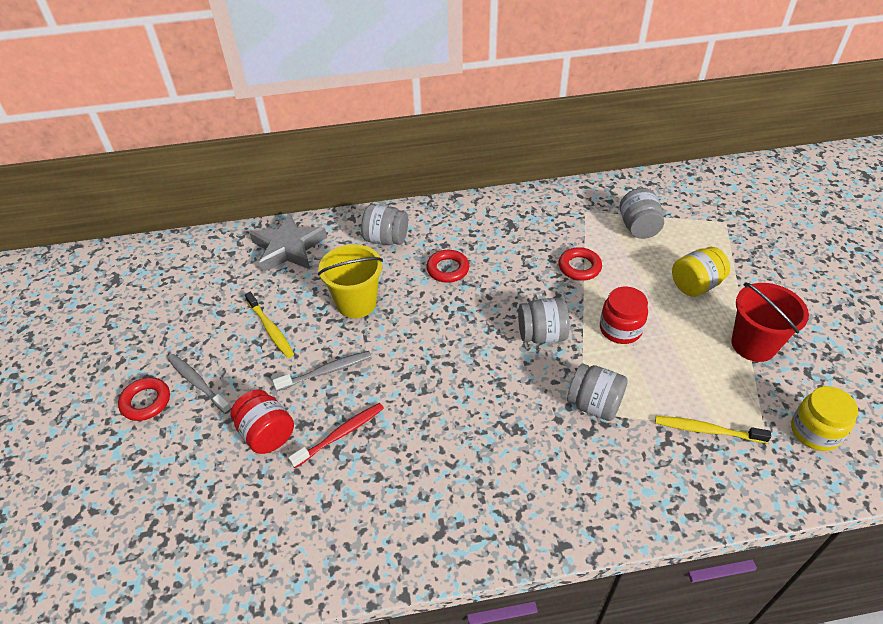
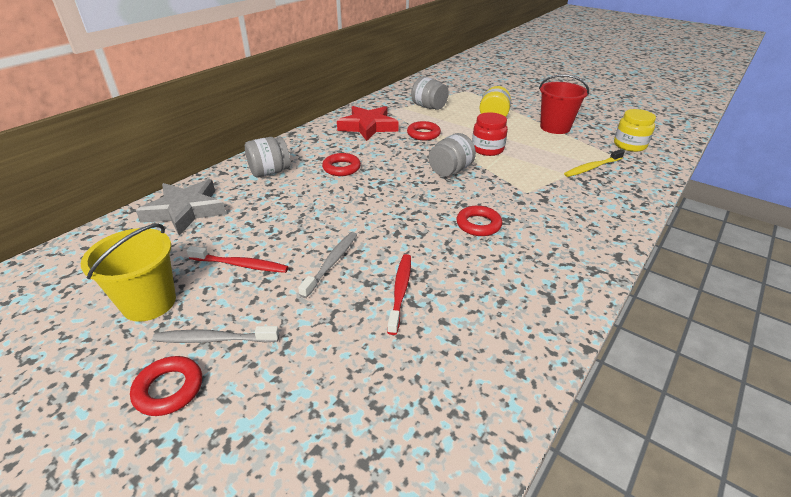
camera: 45 degrees left, 10 degrees down
(267, 434) = (338, 330): red jar -> none
(270, 329) = (241, 265): yellow toothbrush -> red toothbrush
(356, 303) = (298, 214): yellow bucket -> yellow bucket (149, 303)
(482, 416) = (478, 224): none -> red ring
(536, 225) = (368, 127): none -> red star
(594, 404) = (527, 186): grey jar -> none

